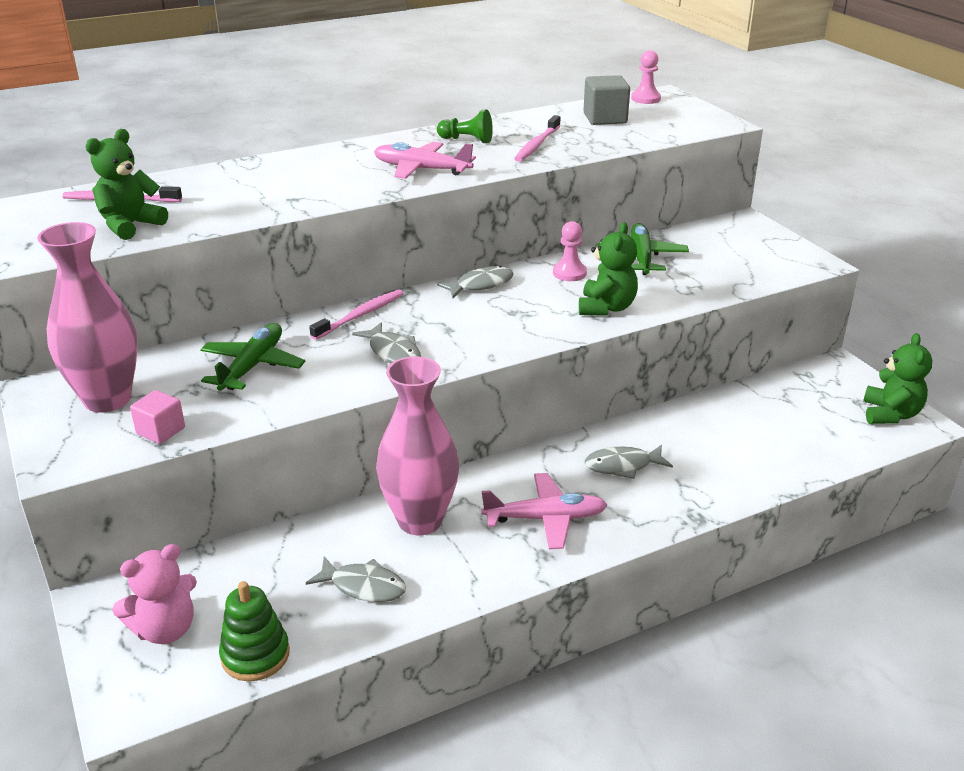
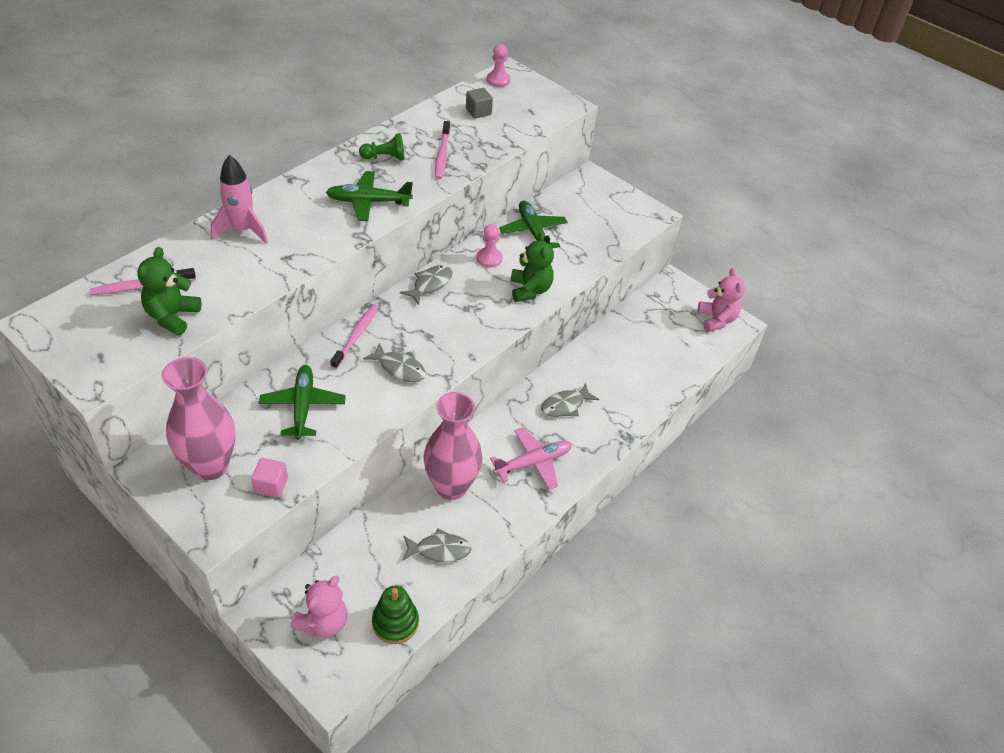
camera: 25 degrees left, 15 degrees up
(263, 174) = (242, 230): none -> pink rocket
(422, 169) = (369, 202): pink plane -> green plane
(605, 118) = (478, 111): grey cube -> grey cube, size x0.67
(890, 414) = (716, 320): green teddy bear -> pink teddy bear

